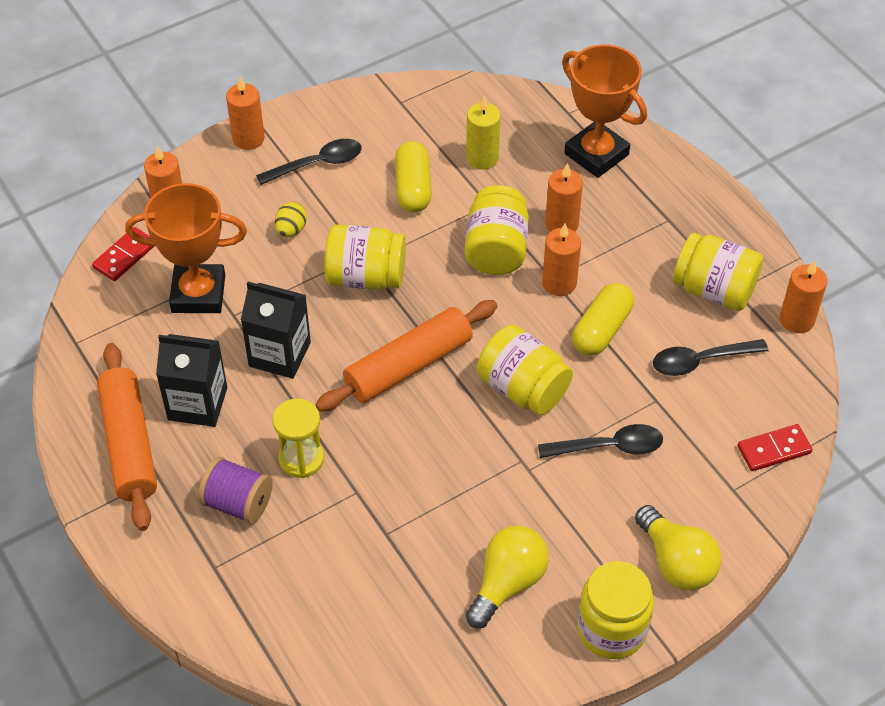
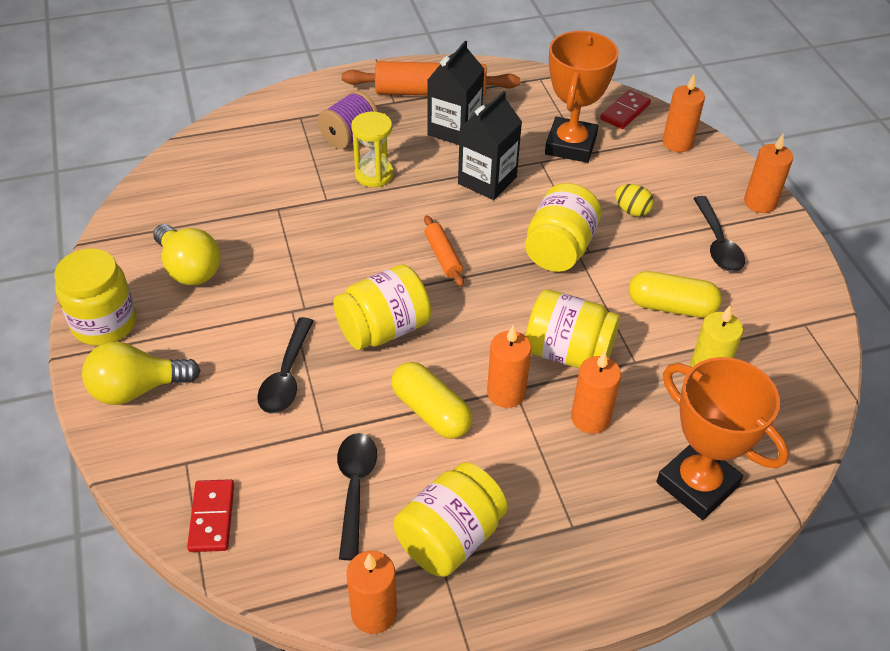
camera: 105 degrees right, 5 degrees down
(125, 256) = (625, 112): red domino -> red domino turned 75 degrees clockwise
(408, 366) = (443, 256): orange rolling pin -> orange rolling pin, size x0.49
(596, 154) = (697, 484): orange trophy -> orange trophy turned 75 degrees clockwise

